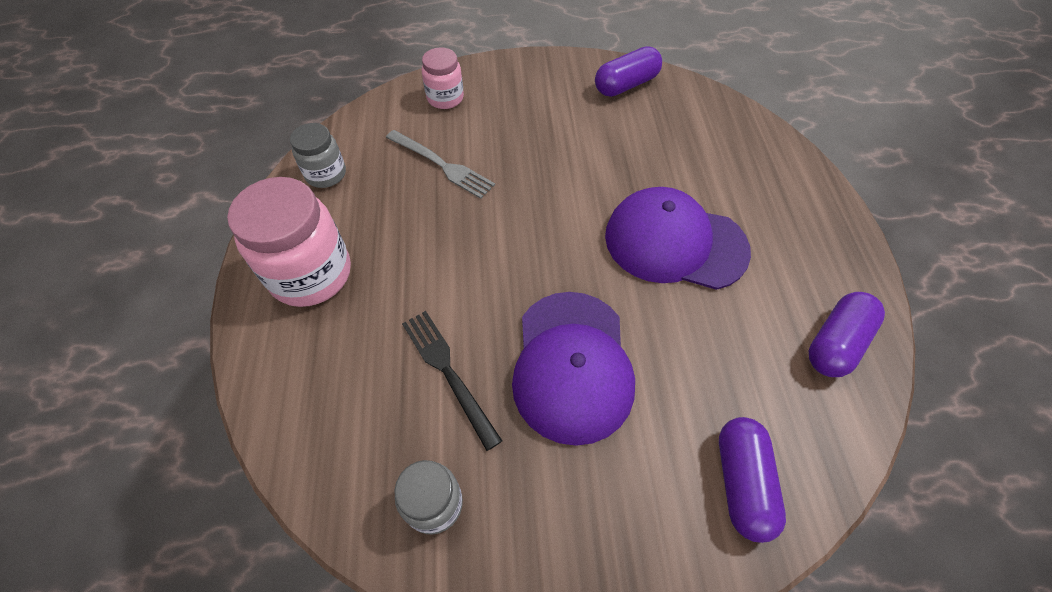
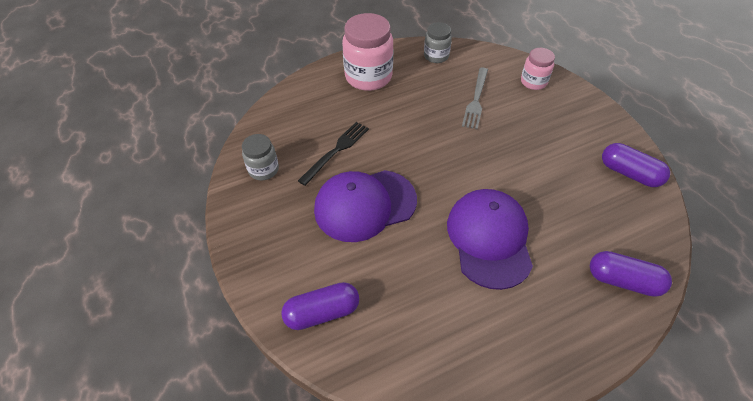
camera: 70 degrees right, 5 degrees down
(835, 343) = (455, 362): purple capsule -> purple capsule (623, 280)

